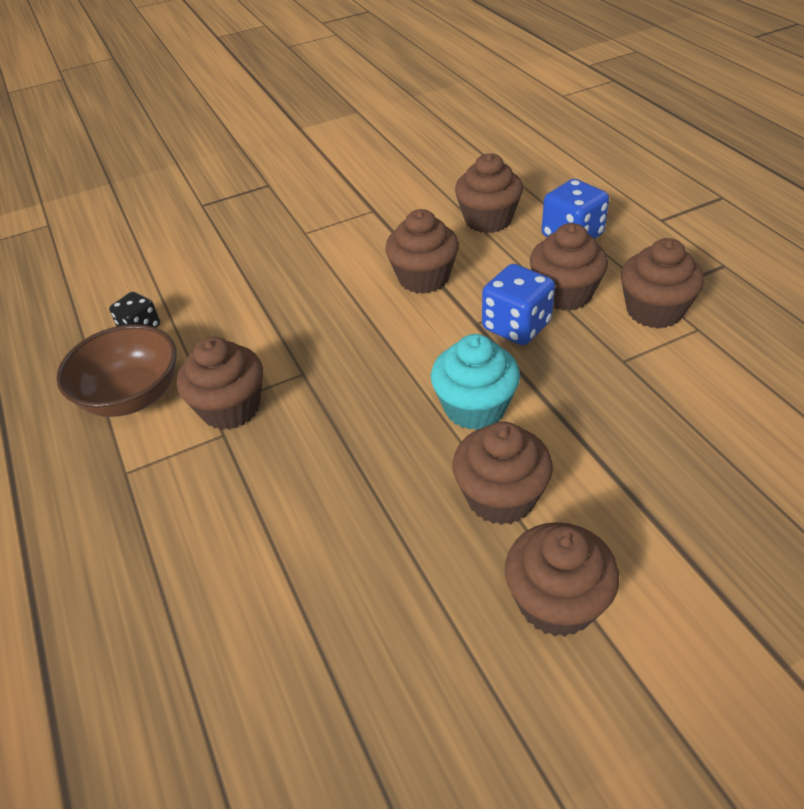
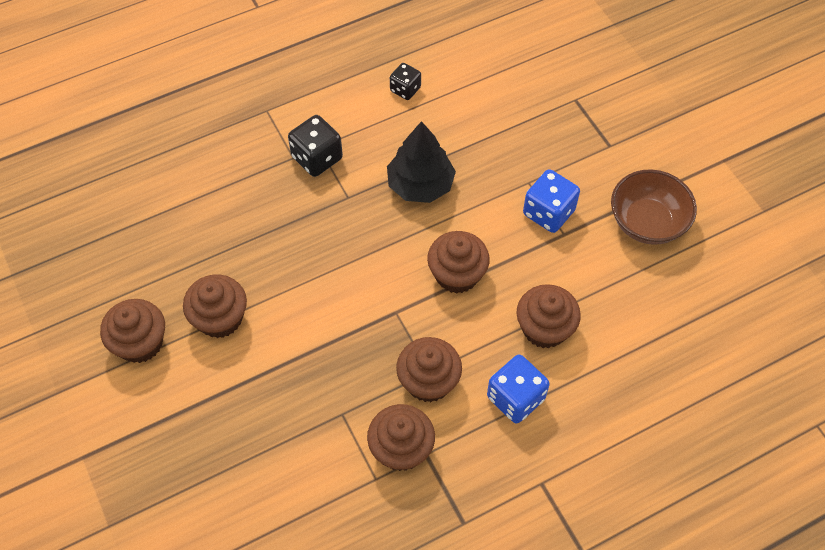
camera: 85 degrees right, 15 degrees up
(132, 396) = (334, 99): brown bowl -> brown bowl (647, 222)
(230, 408) = (317, 158): brown cupcake -> black dice
(293, 310) = (420, 184): none -> black tree
(475, 407) = (301, 307): turquoise cupcake -> none
(516, 326) = (389, 341): blue dice -> blue dice (548, 212)

